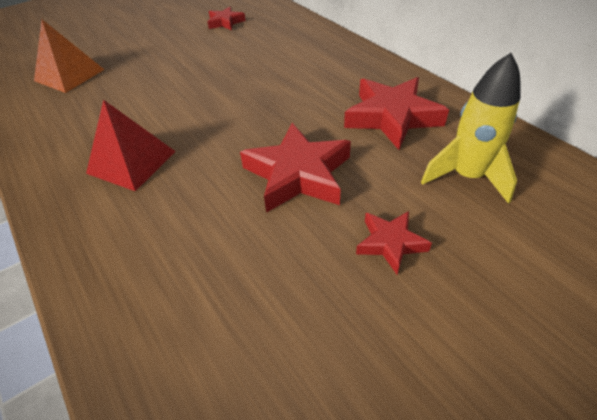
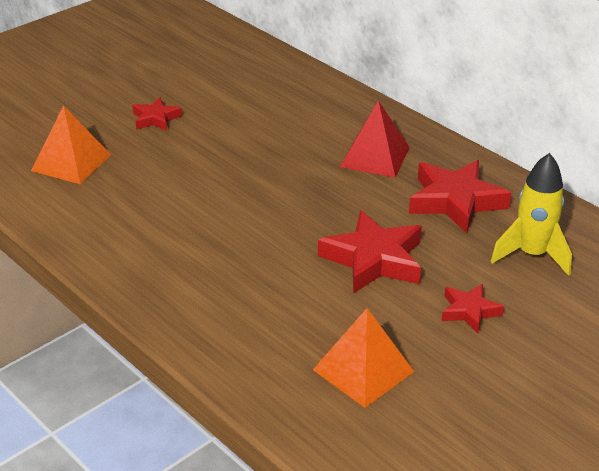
camera: 10 degrees left, 10 degrees down
(131, 162) = (200, 255): red pyramid -> red pyramid (375, 157)
(225, 22) = (234, 88): red star -> red star (155, 119)
(248, 320) = (363, 370): none -> orange pyramid

